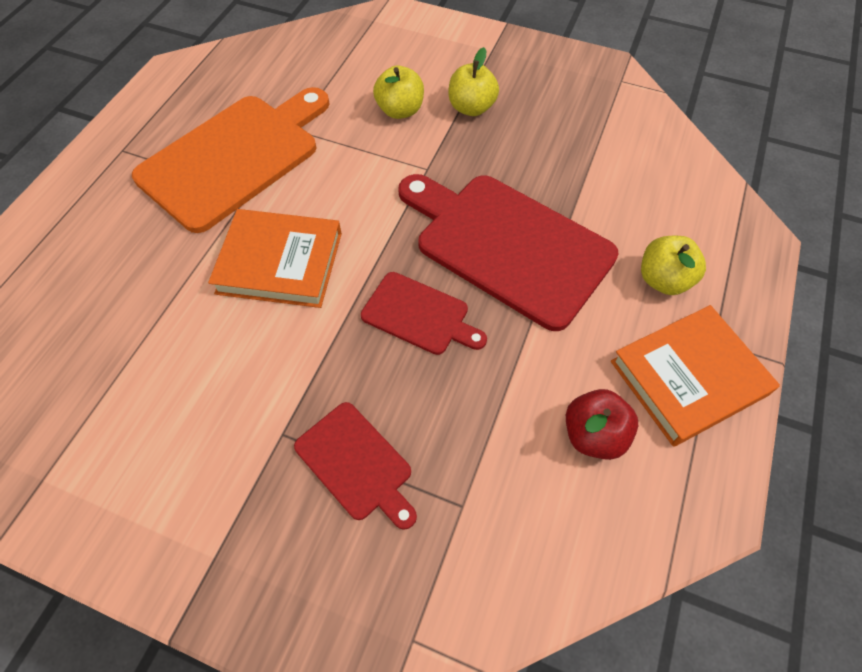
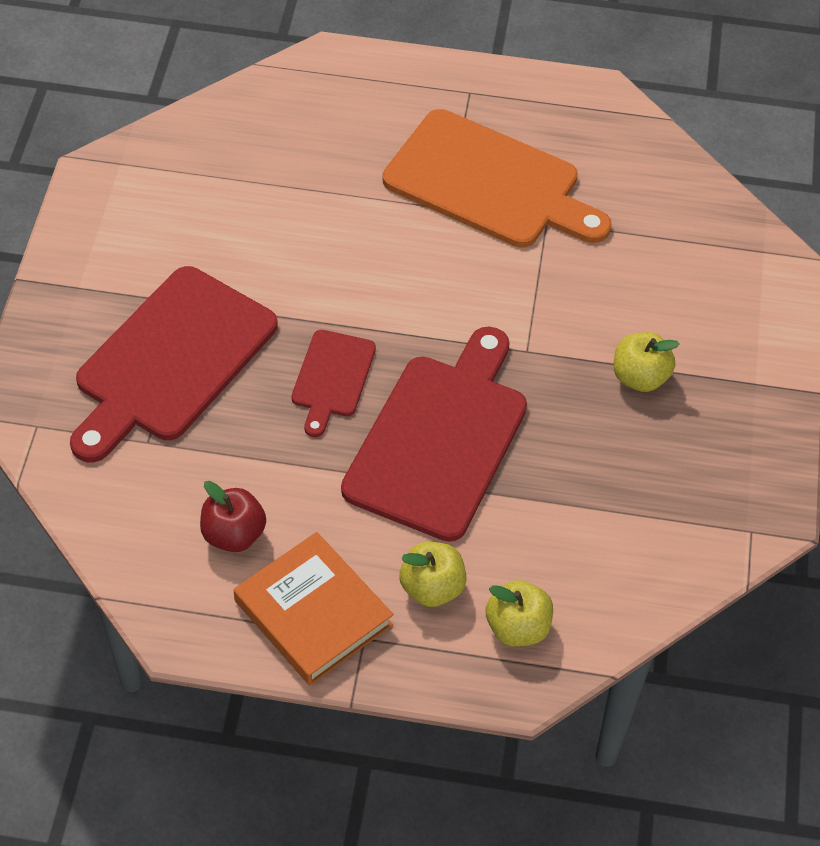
camera: 75 degrees right, 5 degrees down
(280, 263) = (364, 255): orange book -> none
(356, 464) = (171, 360): red cutting board -> red cutting board, size x1.96
(400, 110) = (610, 309): yellow apple -> yellow apple (517, 627)

